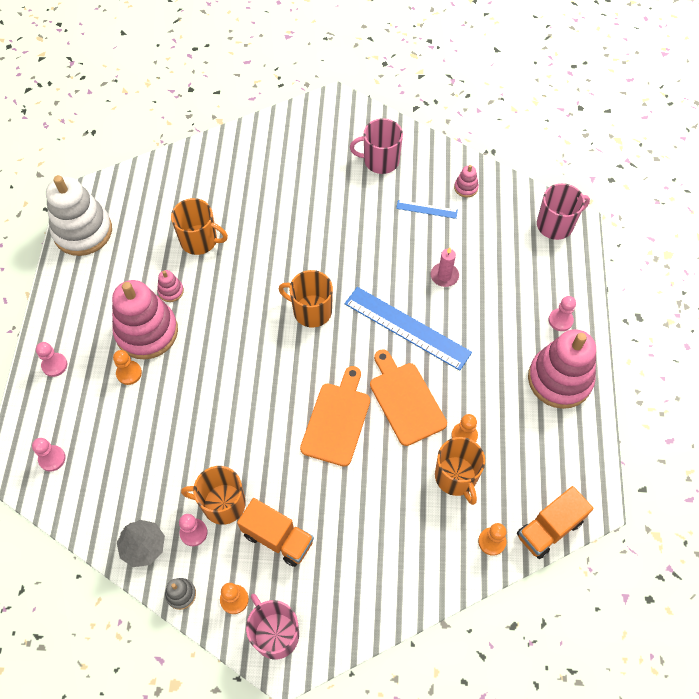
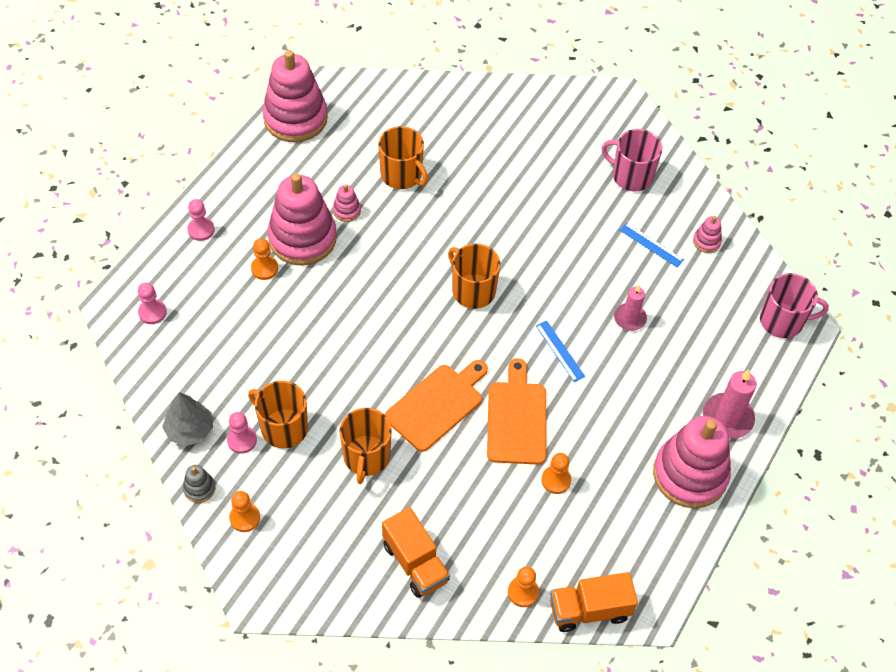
camera: 25 degrees right, 5 degrees down
(83, 231) = (295, 118): white stacking toy -> pink stacking toy
(275, 634) = (264, 567): pink mug -> none
(278, 538) = (316, 484): orange truck -> orange truck (415, 562)
(407, 328) = (560, 351): blue ruler -> blue ruler, size x0.48
(456, 477) = (524, 515): orange mug -> orange mug (366, 457)
(560, 320) = (727, 418): pink pawn -> pink candle

